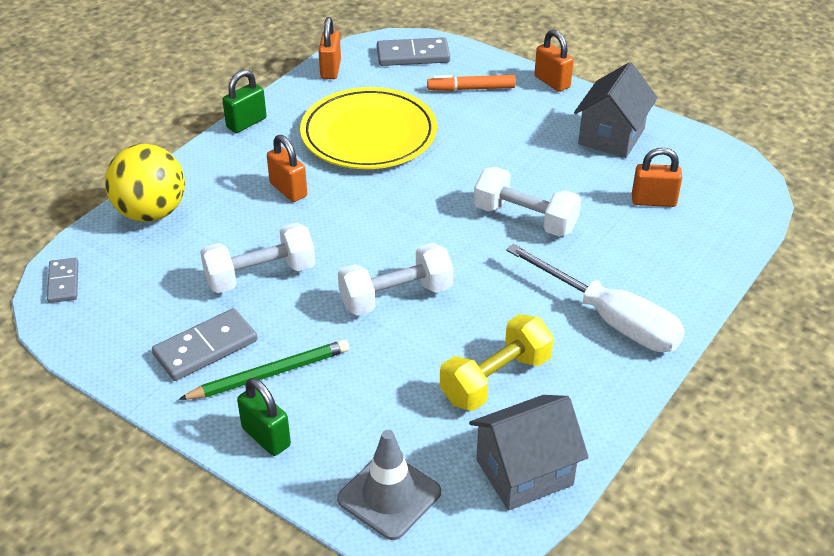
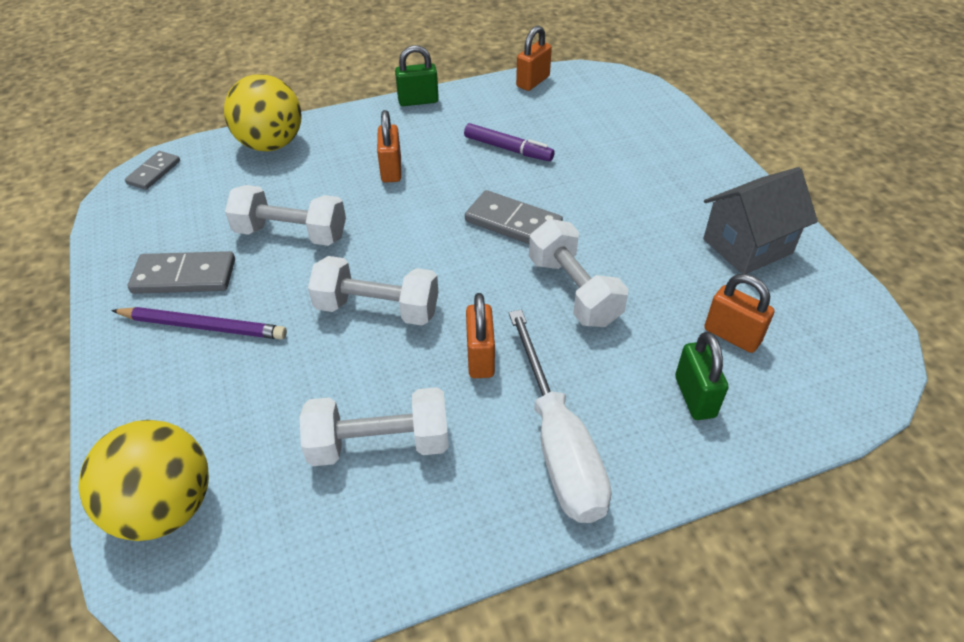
camera: 35 degrees right, 5 degrees up
(266, 437) = (138, 384): green padlock -> green padlock (695, 397)
(269, 374) = (203, 326): green pencil -> purple pencil
(368, 134) = (508, 149): yellow plate -> purple marker
(389, 496) = (165, 507): grey traffic cone -> yellow ball
(413, 55) = (619, 94): grey domino -> grey domino (513, 223)
(471, 89) = (644, 144): orange marker -> none
(495, 379) = (379, 444): yellow dumbbell -> white dumbbell
(524, 472) = (303, 566): grey house -> none
(552, 82) = (734, 167): orange padlock -> orange padlock (480, 357)

